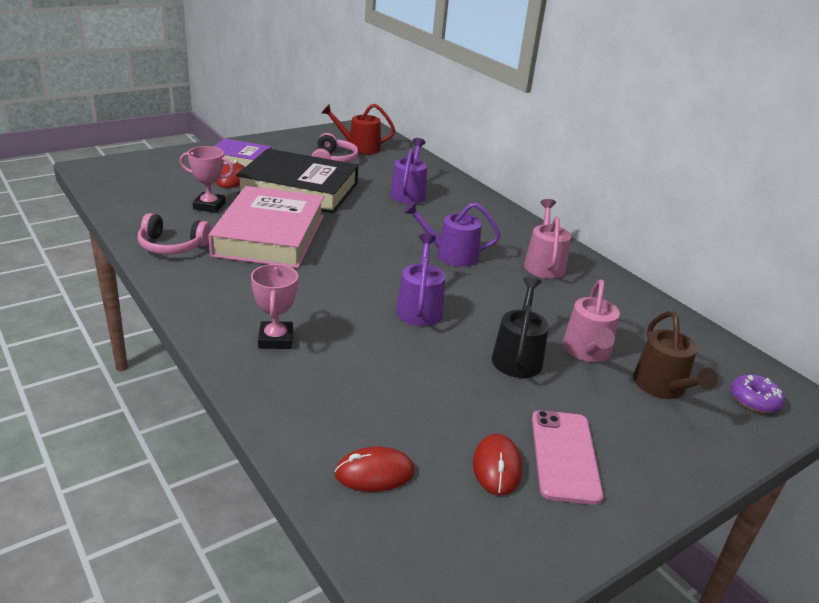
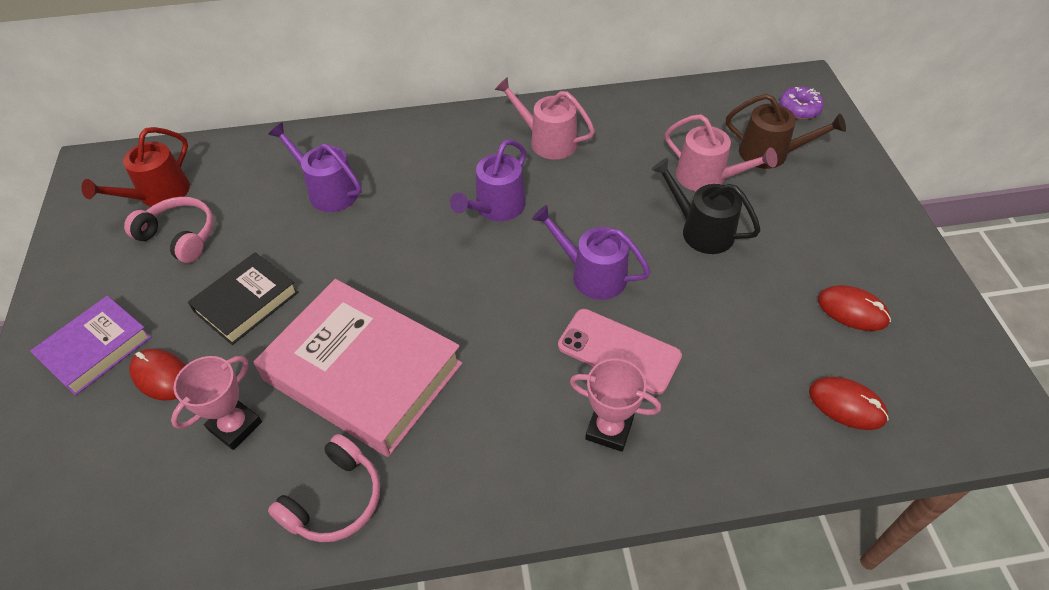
camera: 60 degrees left, 20 degrees up
(299, 189) = (246, 302): black book -> black book, size x0.56
(374, 473) = (846, 405): red mouse -> red mouse turned 75 degrees counterclockwise
(565, 456) = (846, 258): pink phone -> pink phone (619, 351)

